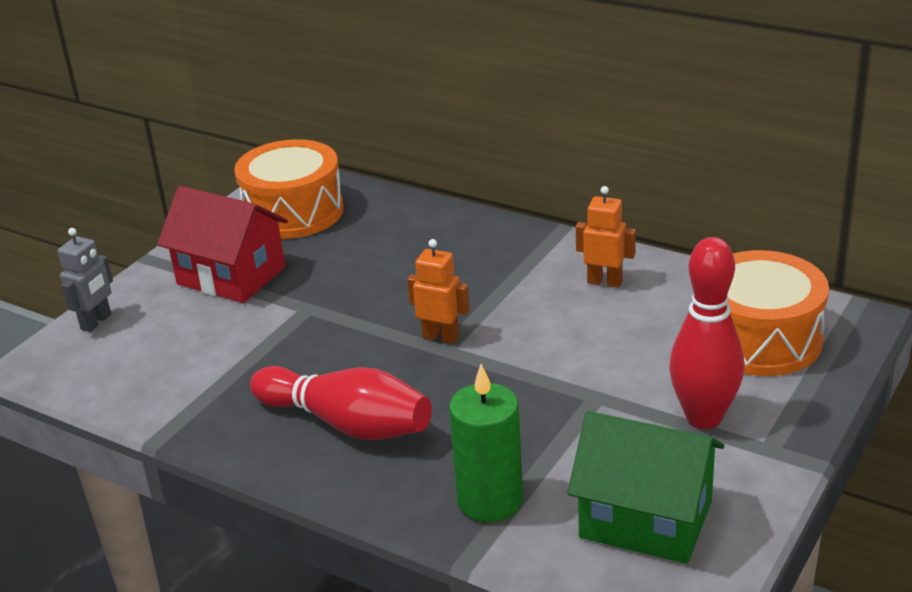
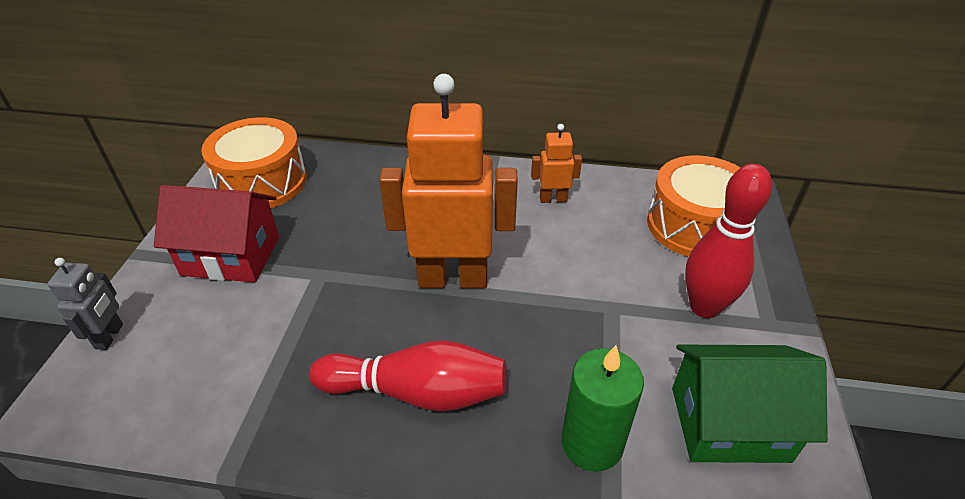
camera: 25 degrees left, 10 degrees up
(441, 337) = (453, 278): orange robot -> orange robot, size x2.22

